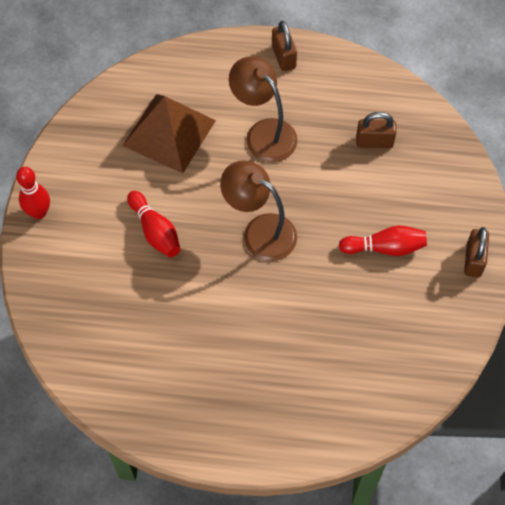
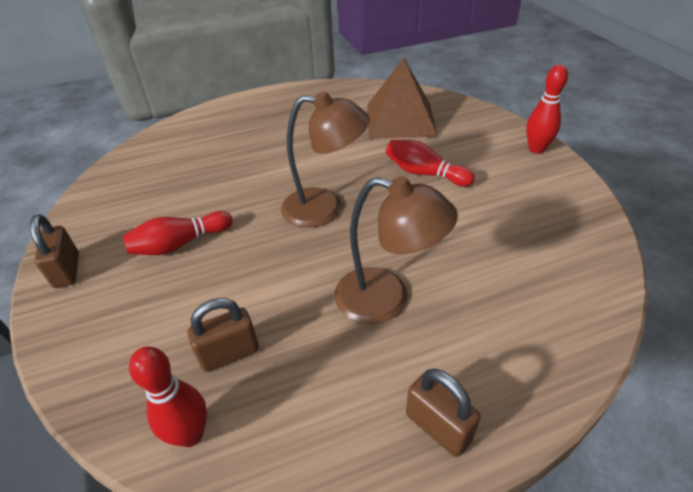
camera: 155 degrees right, 20 degrees down
(169, 132) = (495, 252): brown pyramid -> brown pyramid (400, 120)
(407, 107) = (190, 434): none -> red bowling pin

